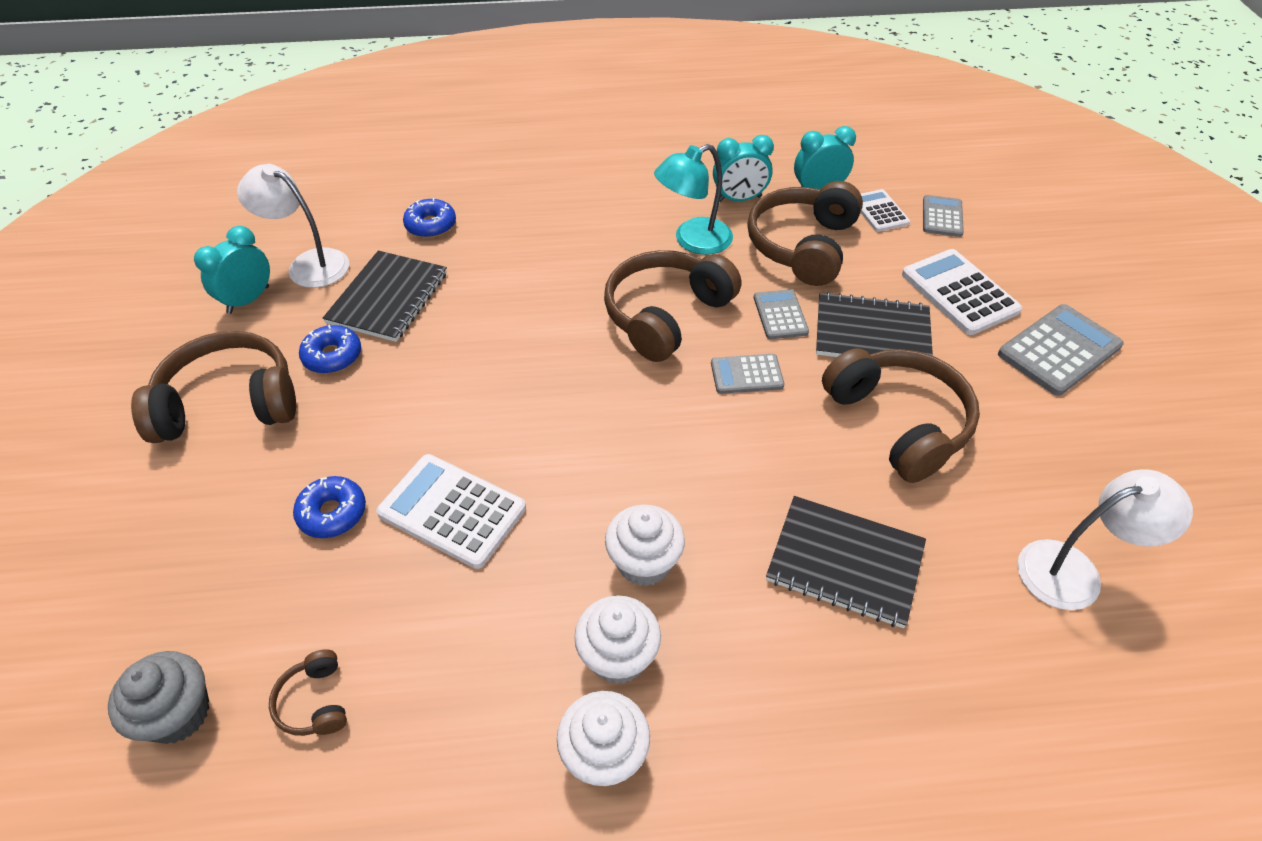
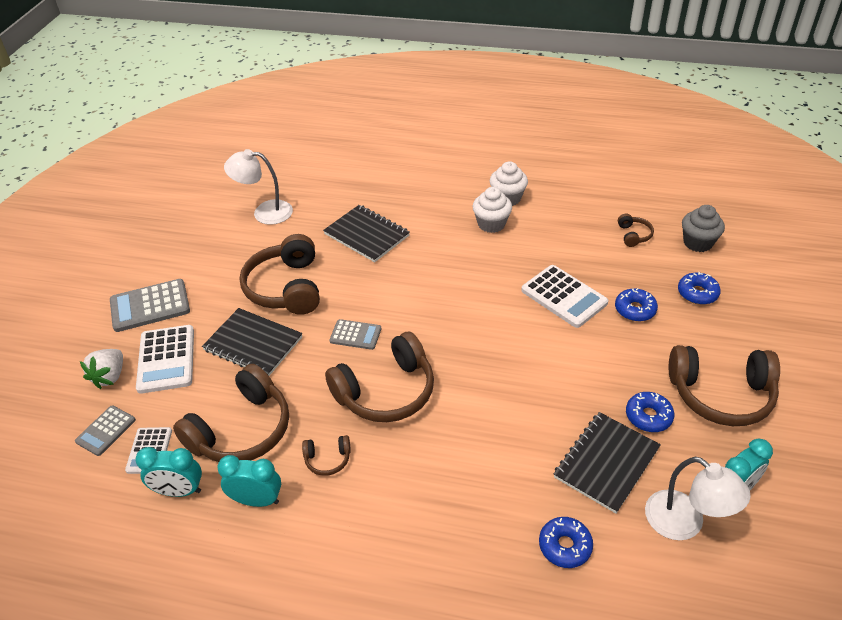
camera: 160 degrees left, 5 degrees down
(215, 574) = (697, 293): none -> blue donut
(644, 562) = (465, 254): white cupcake -> none
(693, 241) = (327, 459): turquoise lamp -> brown headphones
(780, 315) = (304, 372): grey calculator -> none
(1001, 262) = (110, 376): none -> white strawberry

